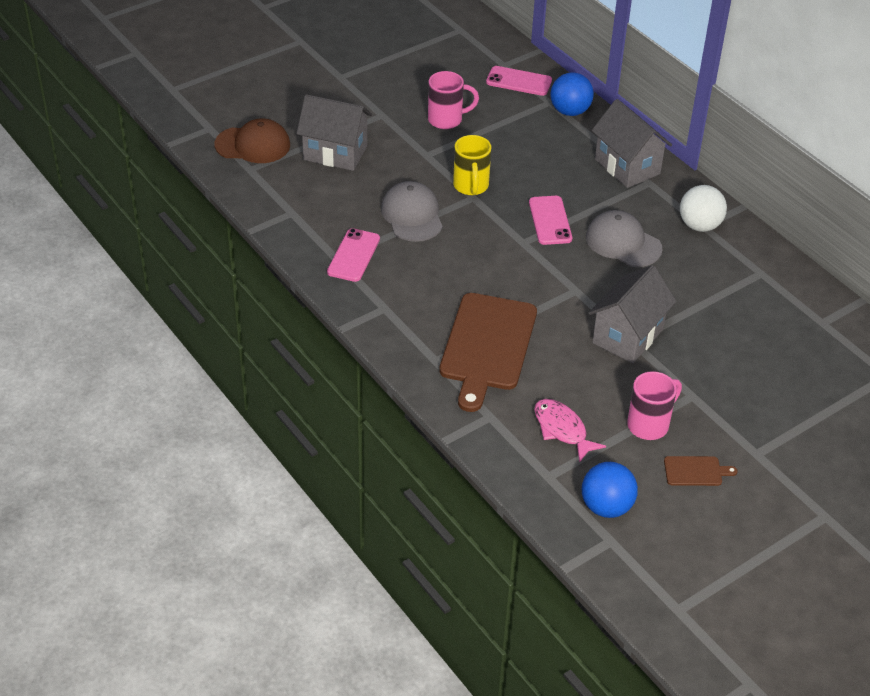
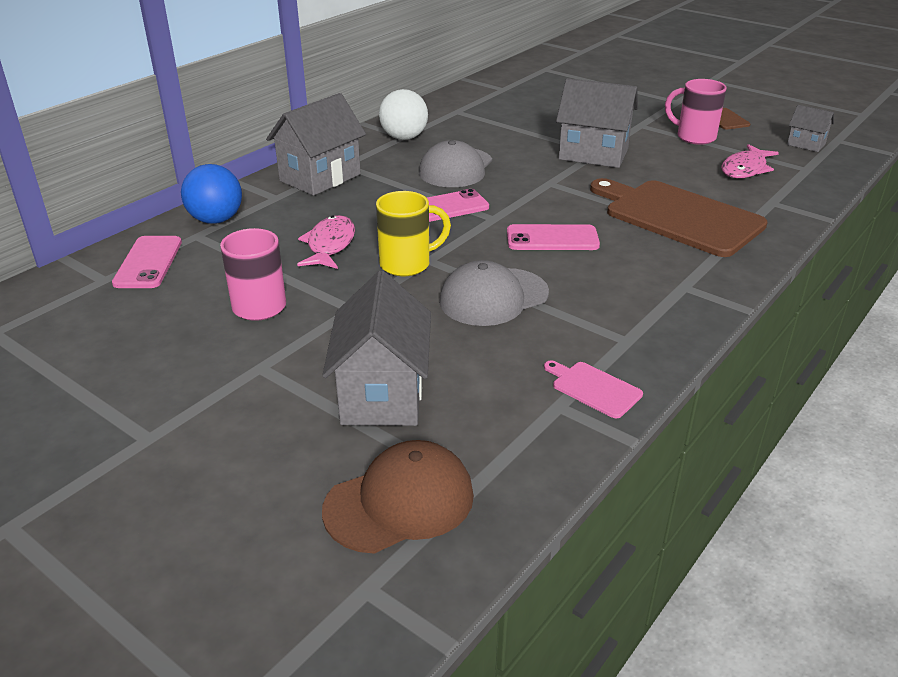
camera: 105 degrees left, 10 degrees down
(253, 145) = (399, 502): brown cap -> brown cap turned 75 degrees clockwise
(299, 230) = (593, 388): none -> pink cutting board
(353, 255) = (609, 328): pink phone -> pink phone (552, 239)
(487, 346) = (678, 216): brown cutting board -> brown cutting board turned 135 degrees counterclockwise
(512, 157) = (330, 245): none -> pink fish
(606, 507) = (806, 144): blue ball -> grey house

